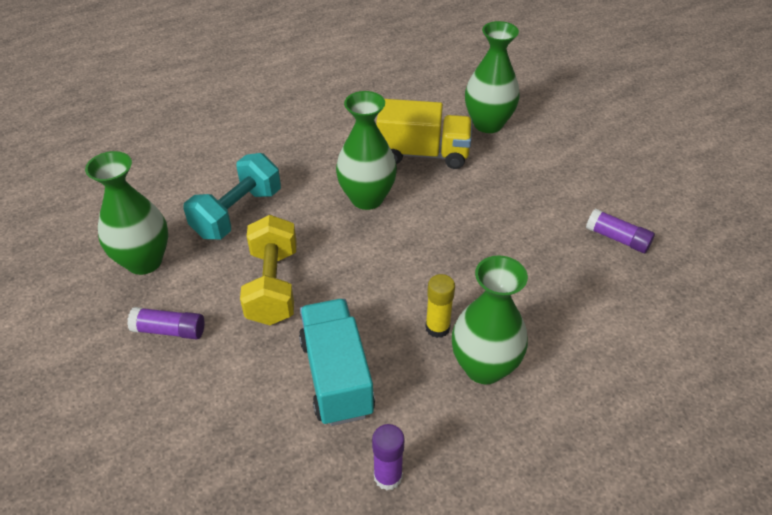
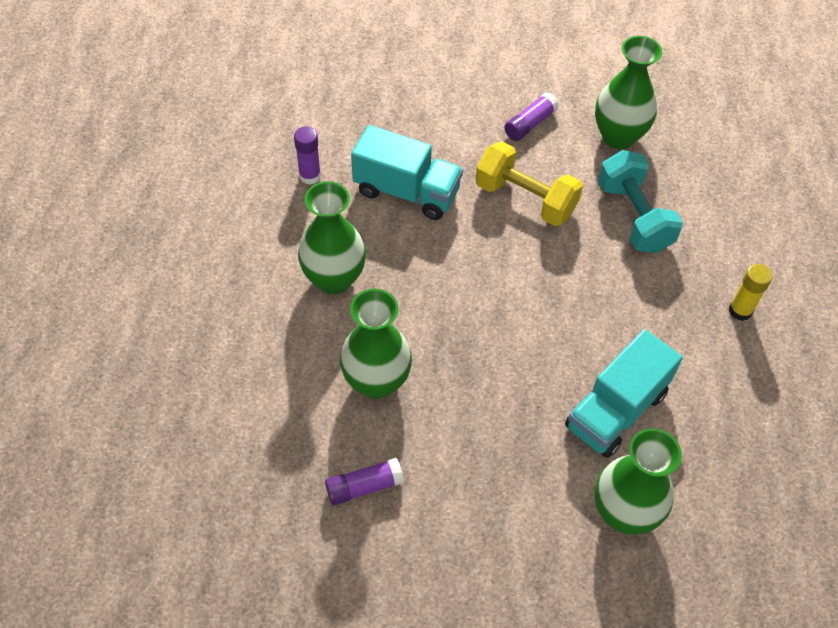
camera: 125 degrees right, 10 degrees up
(367, 198) = (582, 320): green vase -> green vase (376, 382)
(423, 154) = (616, 410): yellow truck -> turquoise truck
(437, 328) = (393, 275): yellow glue stick -> yellow glue stick (740, 310)

